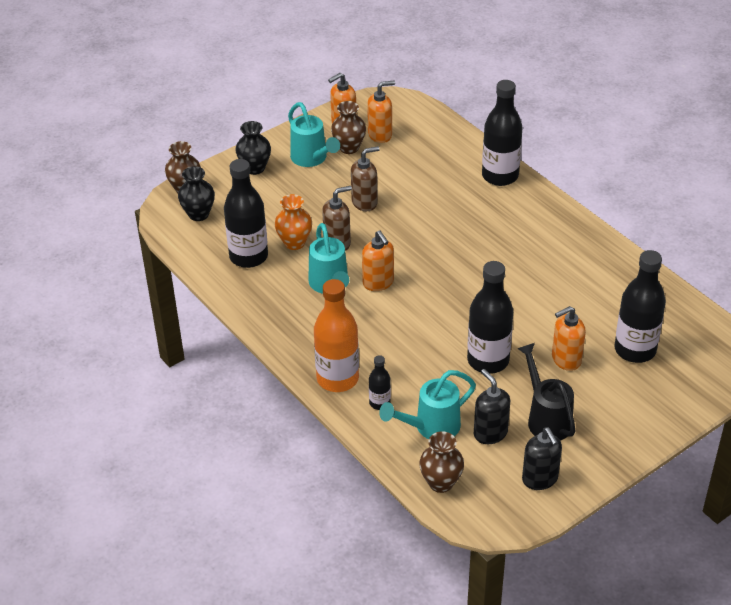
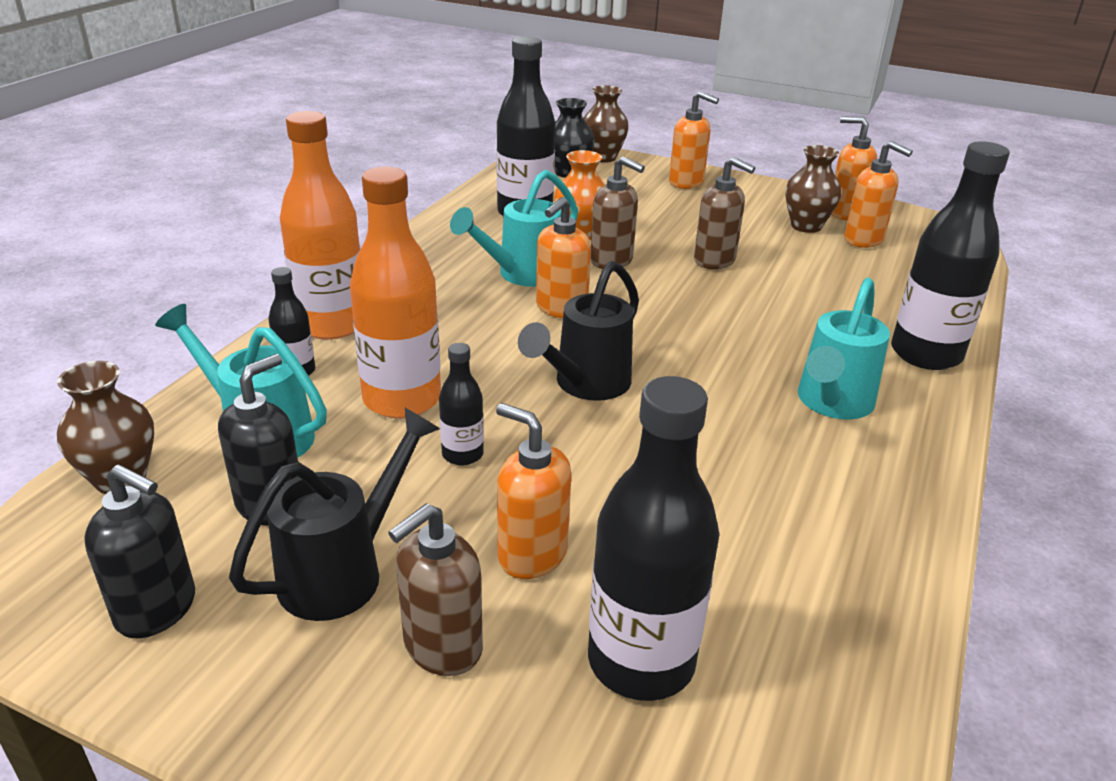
camera: 60 degrees right, 10 degrees down
(255, 168) = (686, 182): black vase -> orange soap dispenser
(312, 159) = (750, 209): turquoise watering can -> turquoise watering can (831, 404)
(430, 369) = (402, 399): none -> orange bottle
(457, 301) = (584, 385): none -> black watering can
(488, 360) = (462, 454): black bottle -> black bottle, size x0.49
(540, 479) = (157, 609): black soap dispenser -> black soap dispenser turned 105 degrees counterclockwise
(602, 400) = (442, 647): none -> brown soap dispenser

